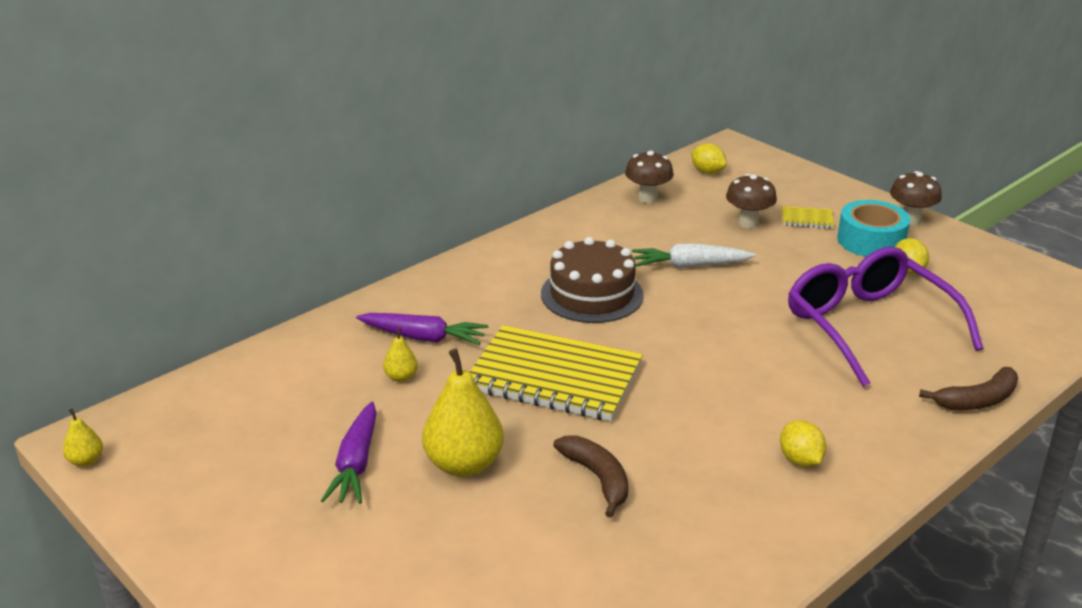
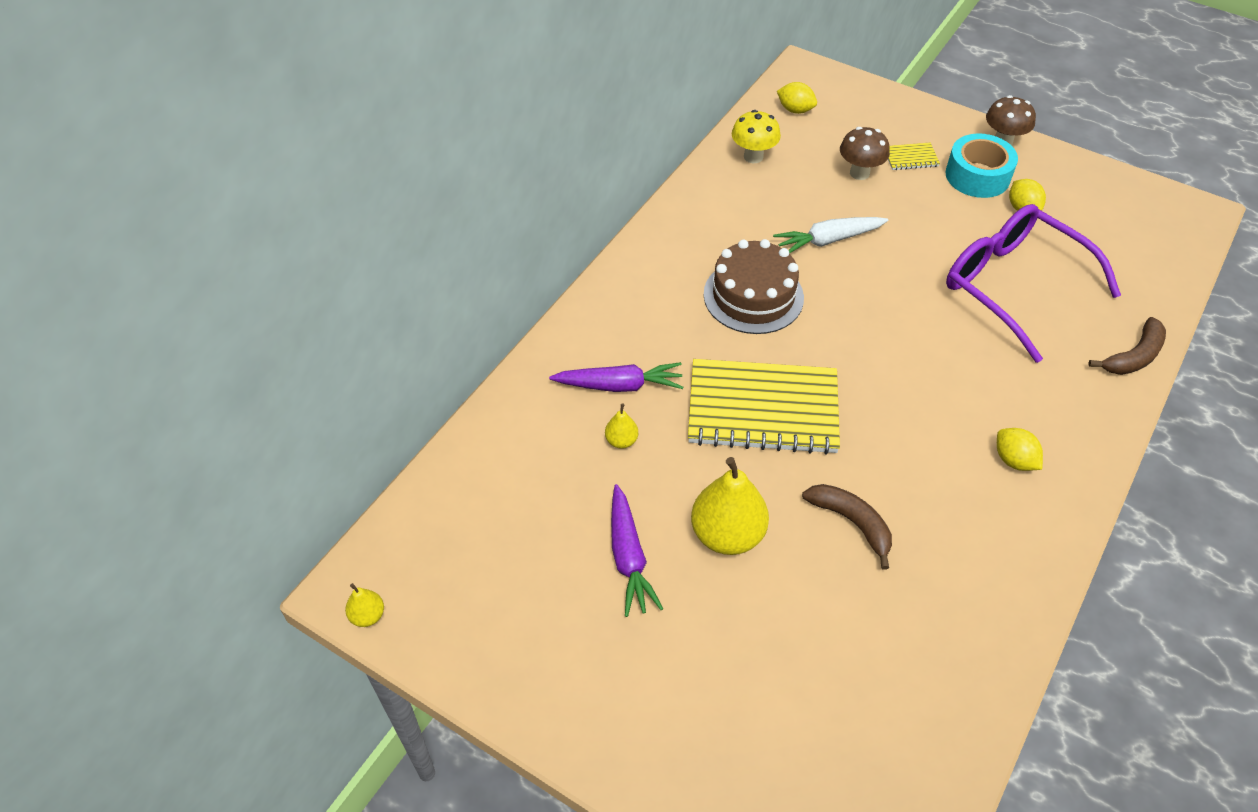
camera: 15 degrees left, 20 degrees up
(647, 198) = (753, 156): brown mushroom -> yellow mushroom

